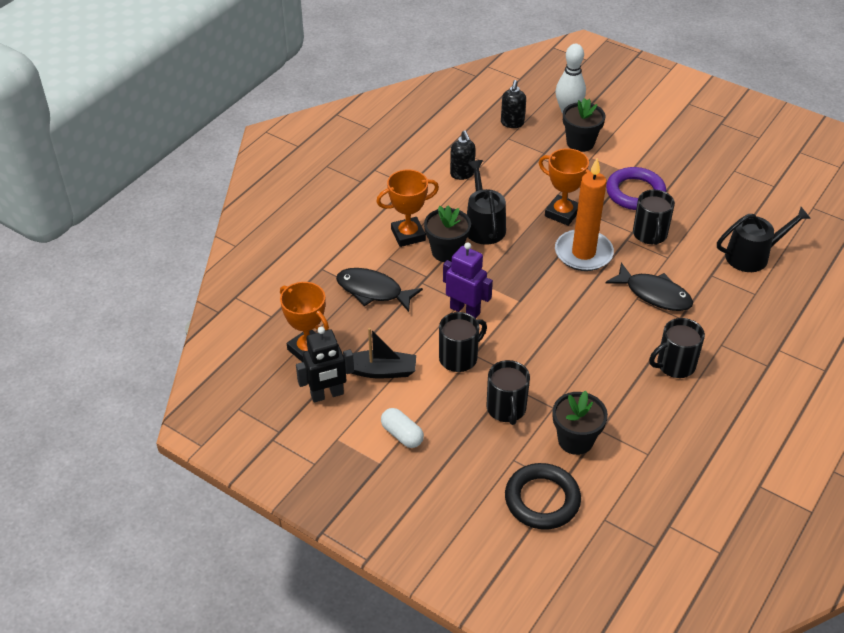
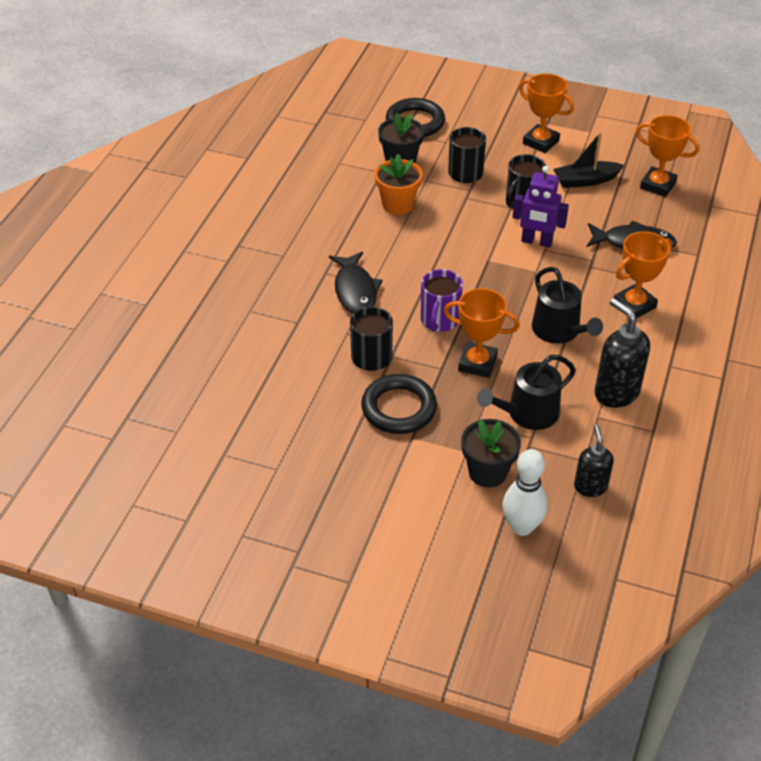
camera: 165 degrees right, 0 degrees up
(327, 394) = (618, 157): black robot -> none
(402, 435) = (540, 142): white capsule -> orange trophy
(447, 251) = (584, 295): black flower pot -> none
(462, 174) = (616, 392): black soap dispenser -> black soap dispenser, size x1.58
(583, 253) = (439, 320): orange candle -> purple mug
(592, 381) = (398, 205): none -> orange flower pot
(635, 193) = (399, 408): purple ring -> black ring
(654, 294) = (355, 290): black fish -> black fish turned 120 degrees counterclockwise
(674, 365) = (326, 230): black mug -> none
(752, 256) = (253, 352): black watering can -> black watering can (528, 413)

